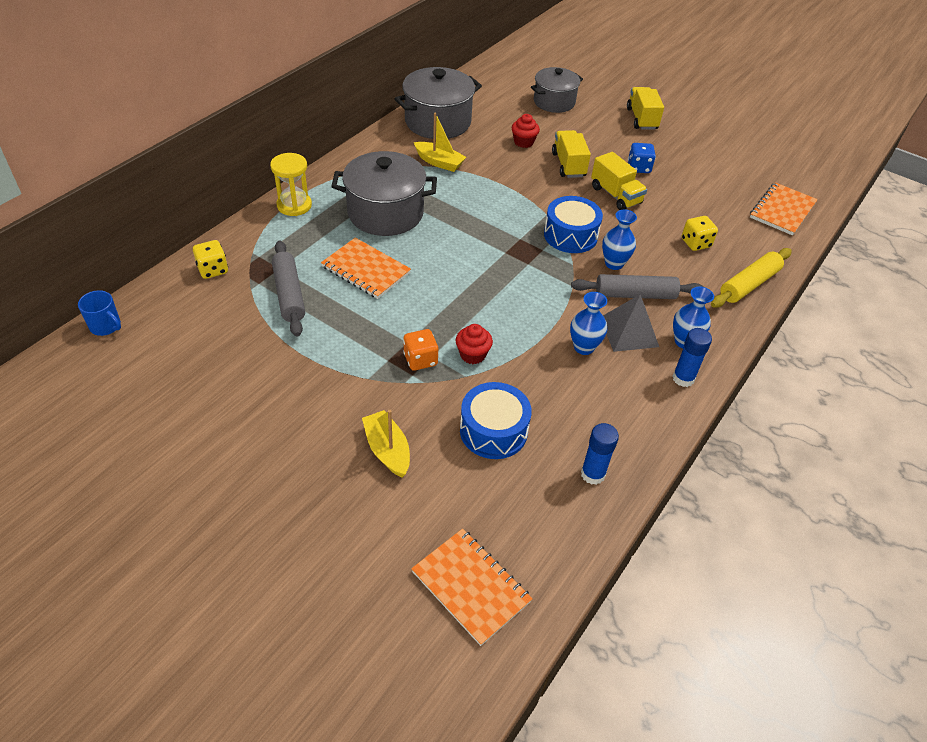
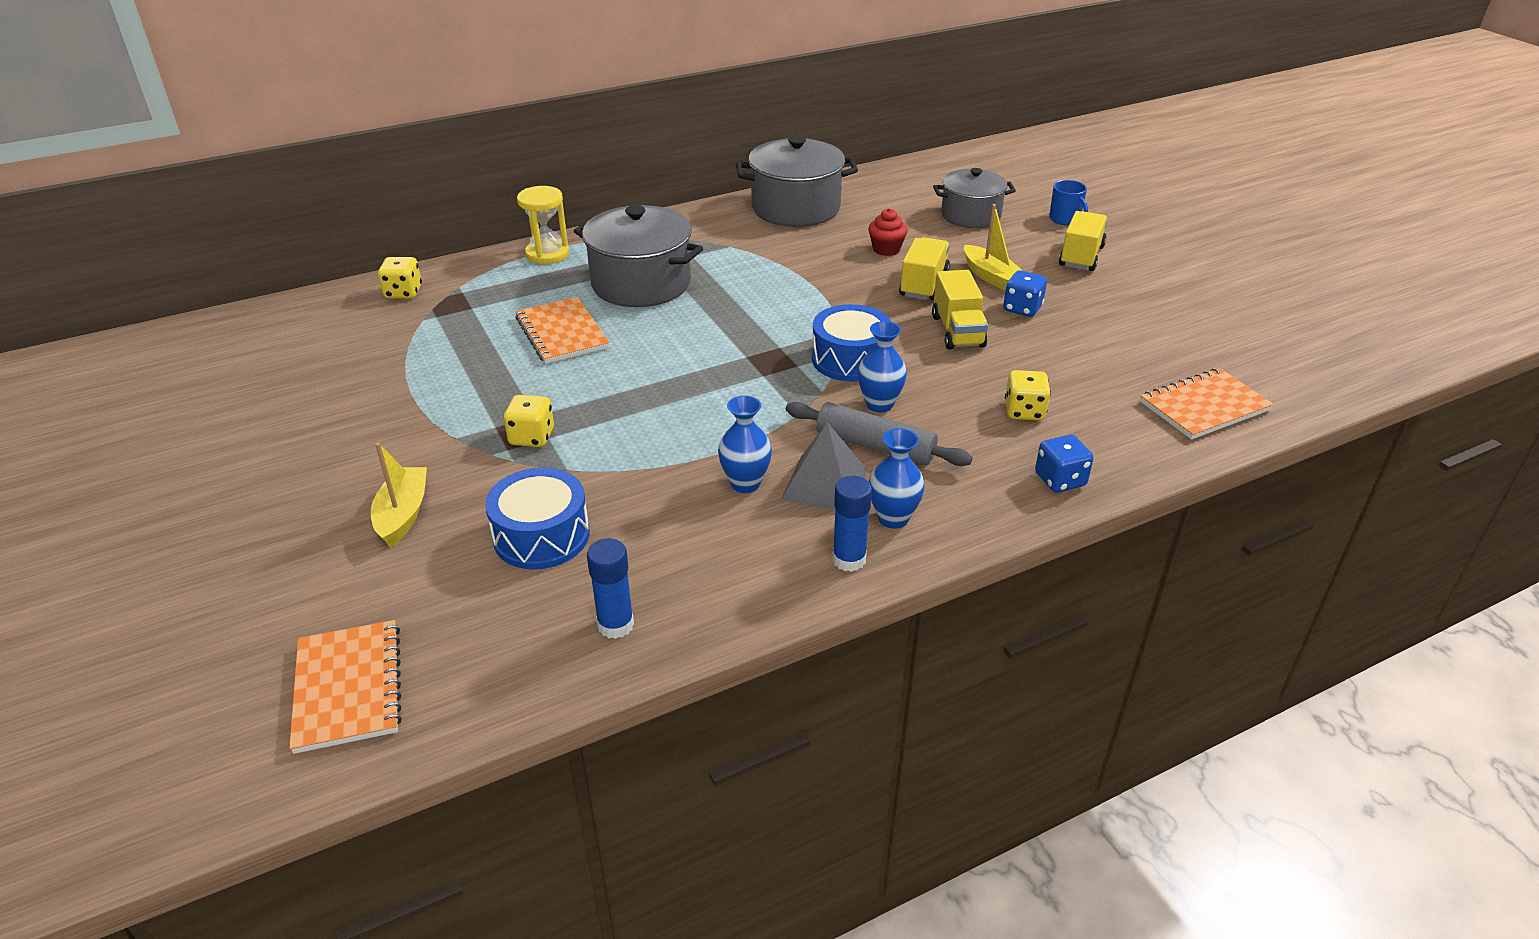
camera: 30 degrees right, 10 degrees down
(106, 326) = (253, 316): blue mug -> blue mug (1065, 219)
(289, 294) = (456, 334): grey rolling pin -> none
(420, 360) = (532, 437): orange dice -> yellow dice
(439, 162) = (756, 248): yellow boat -> yellow boat (990, 276)
(472, 355) = (597, 450): red cupcake -> none
(749, 284) = (1060, 480): yellow rolling pin -> blue dice

